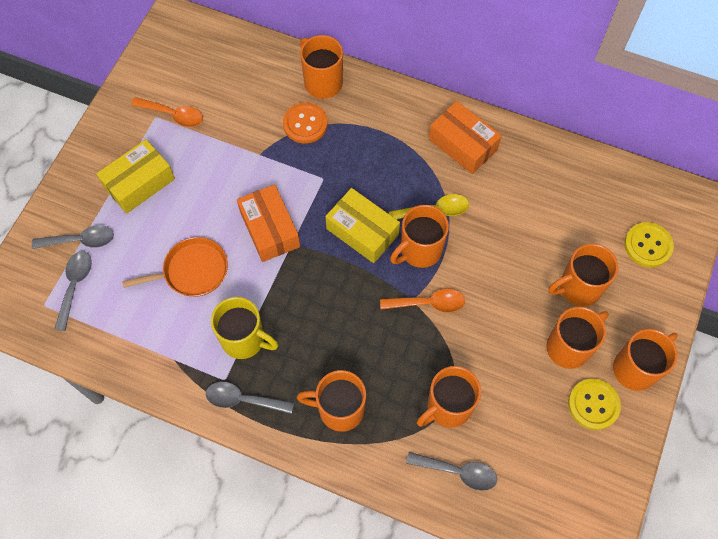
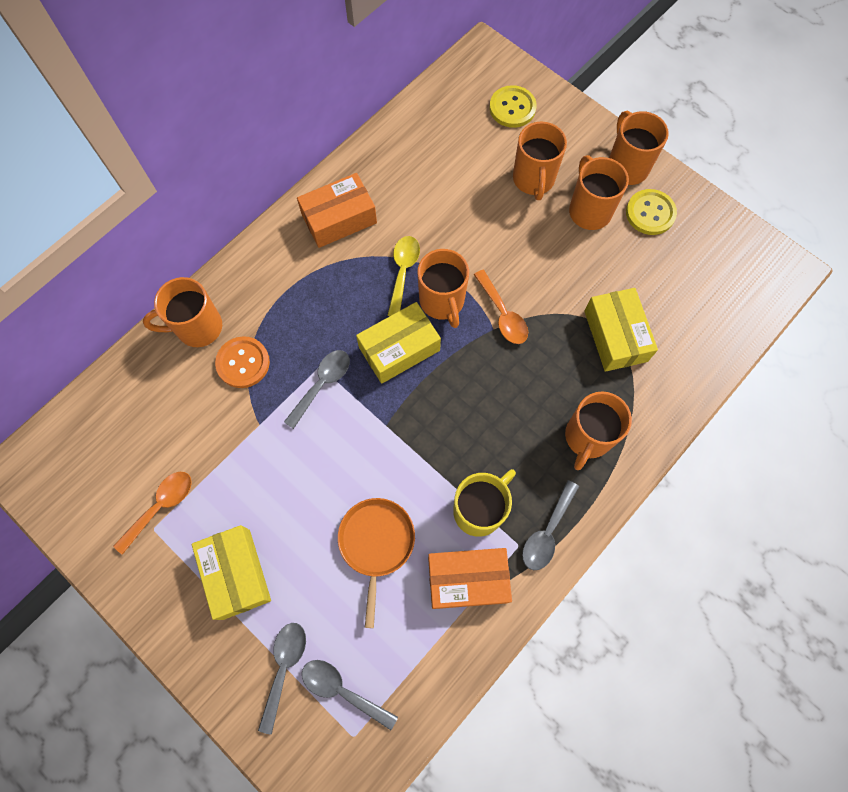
camera: 70 degrees left, 5 degrees up
(270, 229) = (358, 442): orange box -> orange box (467, 579)
(428, 303) = (503, 314): orange spoon -> orange spoon turned 135 degrees clockwise
(448, 407) = (615, 336): orange mug -> yellow box
(458, 472) = (681, 350): grey spoon -> grey spoon (322, 384)

